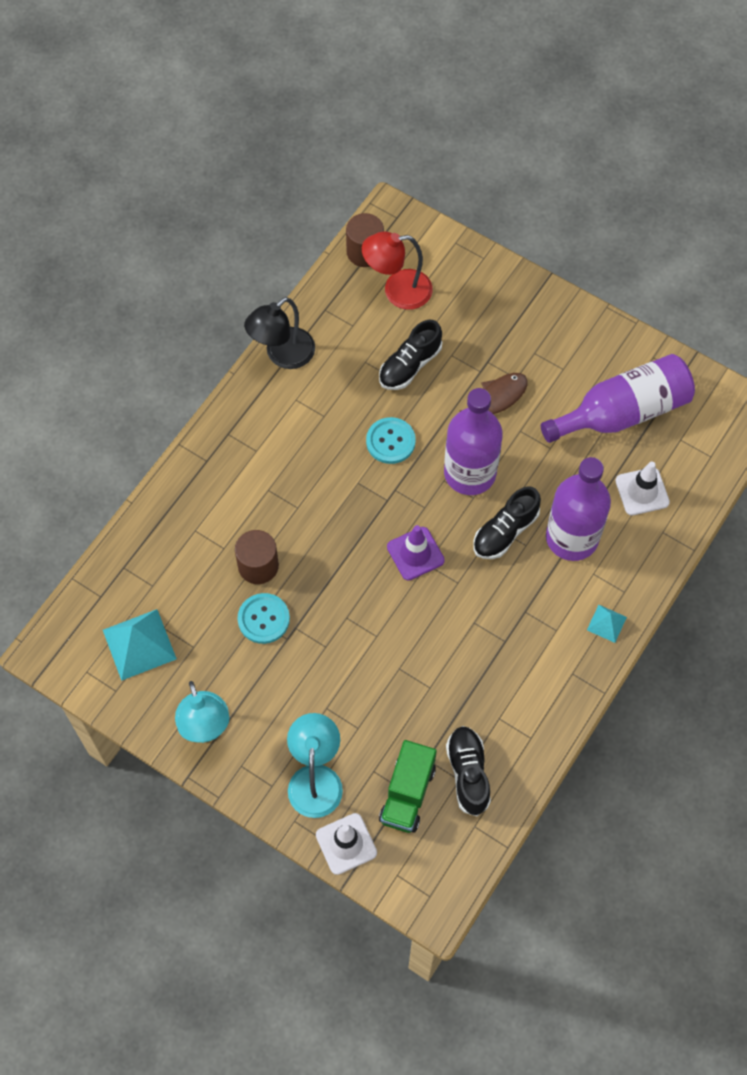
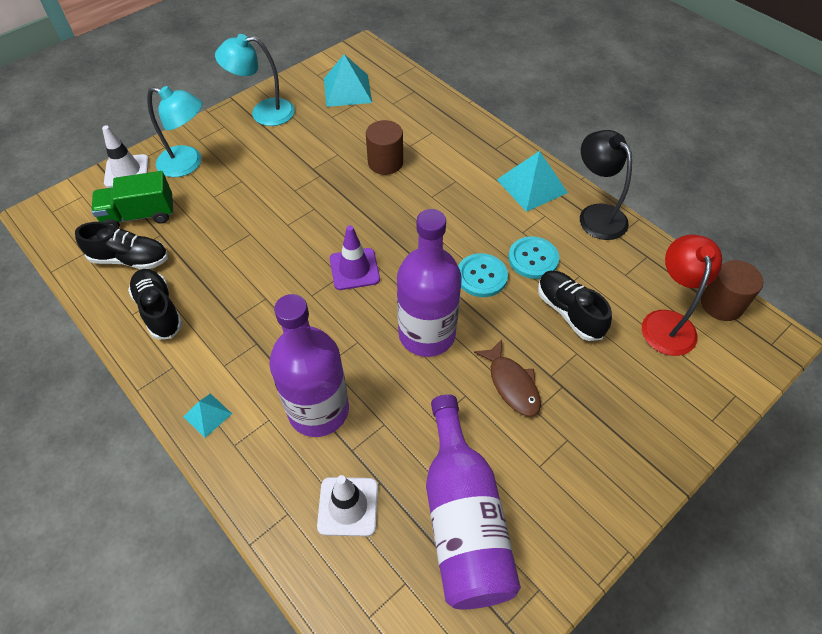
camera: 105 degrees right, 10 degrees down
(257, 417) = (532, 186): none -> turquoise pyramid
(263, 619) = (336, 158): turquoise button -> turquoise button (533, 259)
(407, 794) = (139, 215): green truck -> green truck turned 45 degrees counterclockwise
(505, 531) = (349, 348): black shoe -> black shoe (159, 310)

